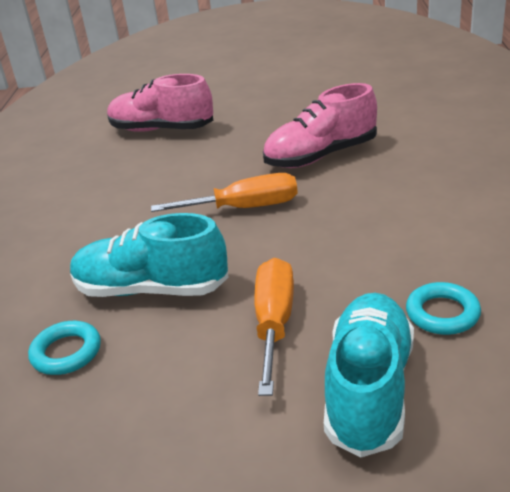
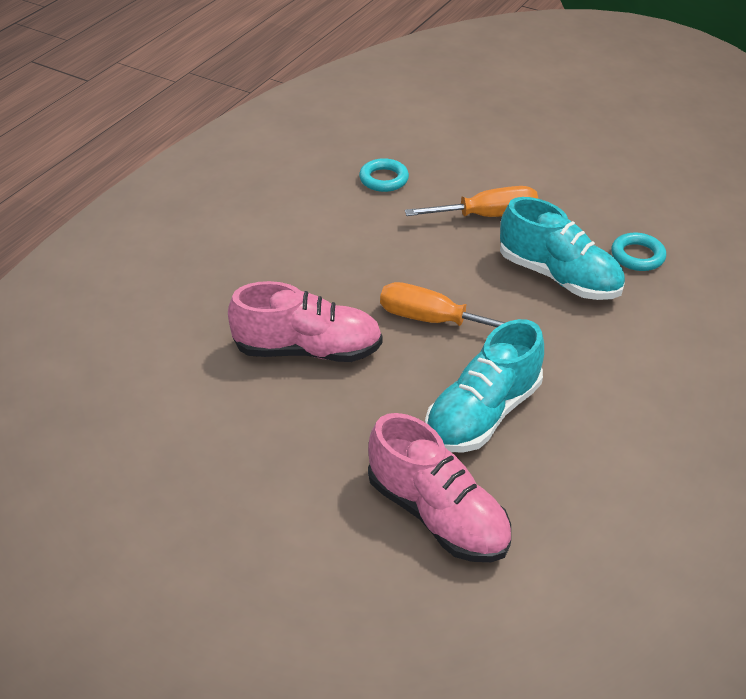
camera: 155 degrees left, 10 degrees up
(274, 323) = (487, 216): orange screwdriver -> orange screwdriver turned 135 degrees counterclockwise
(369, 389) = (465, 164): turquoise shoe -> turquoise shoe (482, 414)

